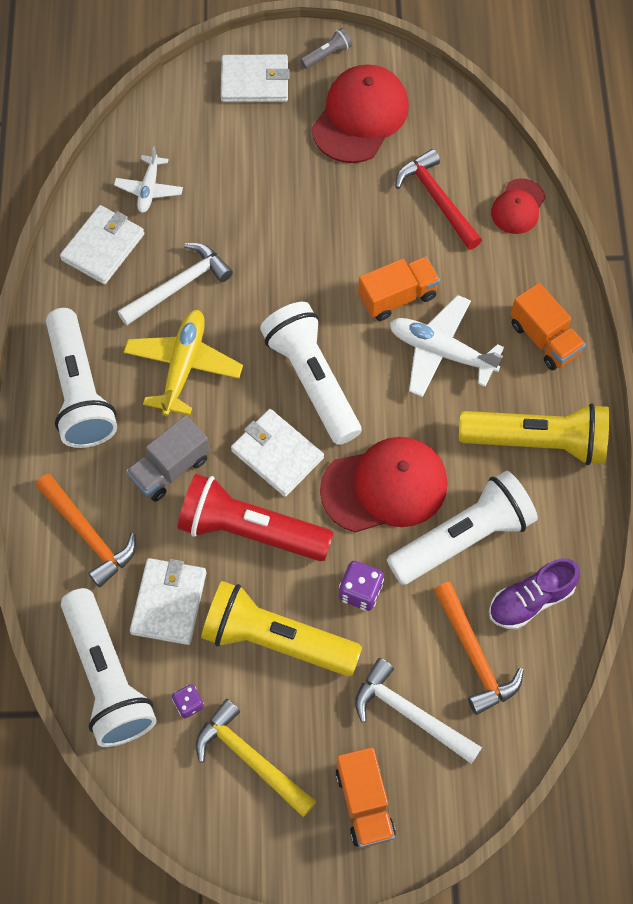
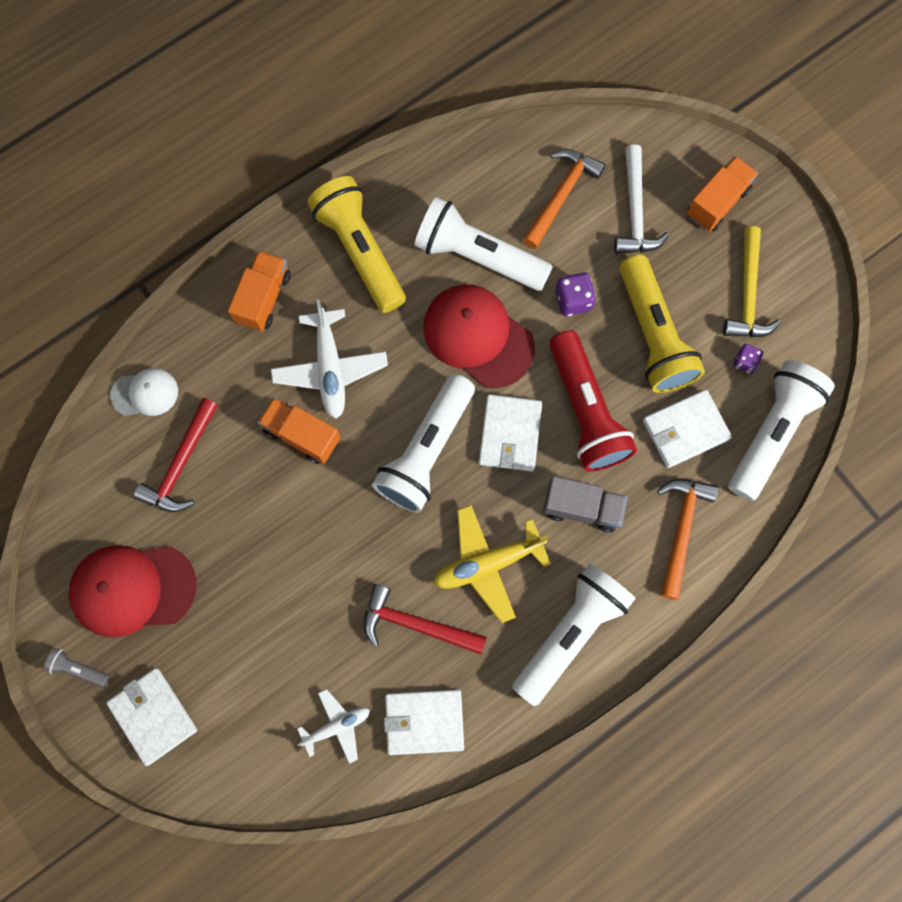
camera: 125 degrees left, 10 degrees up
(179, 286) = (416, 624): white hammer -> red hammer
(518, 207) = (145, 393): red cap -> white cap
(530, 600) = (492, 183): purple shoe -> none

